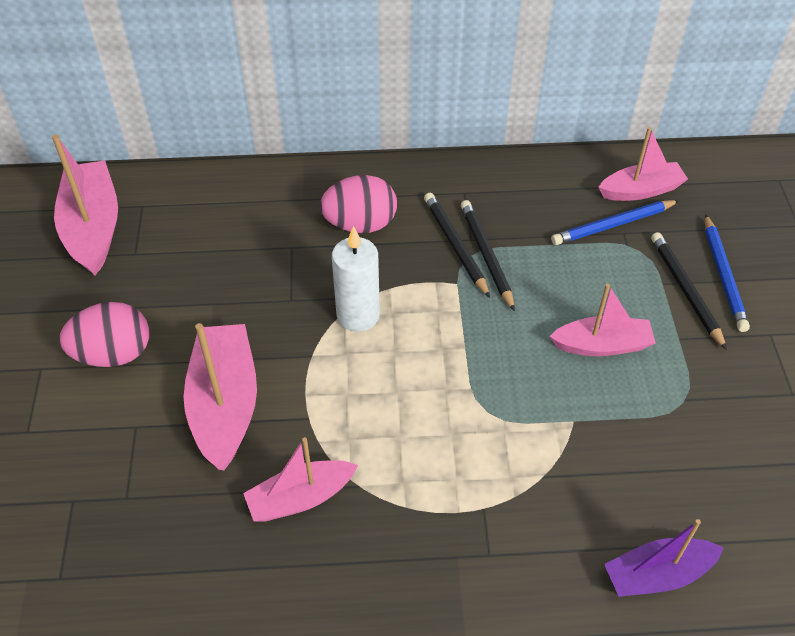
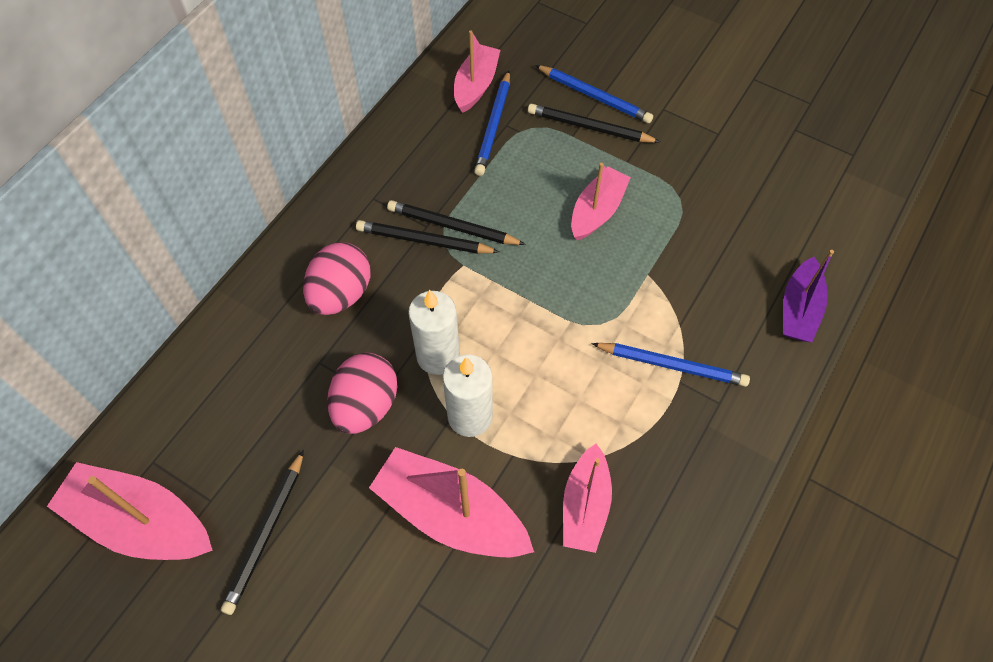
camera: 55 degrees left, 10 degrees up
(113, 354) = (320, 582): pink egg -> pink egg (366, 405)
(130, 300) = (266, 534): none -> black pencil
(320, 368) = (470, 416): none -> white candle
(494, 492) = (672, 365): none -> blue pencil

